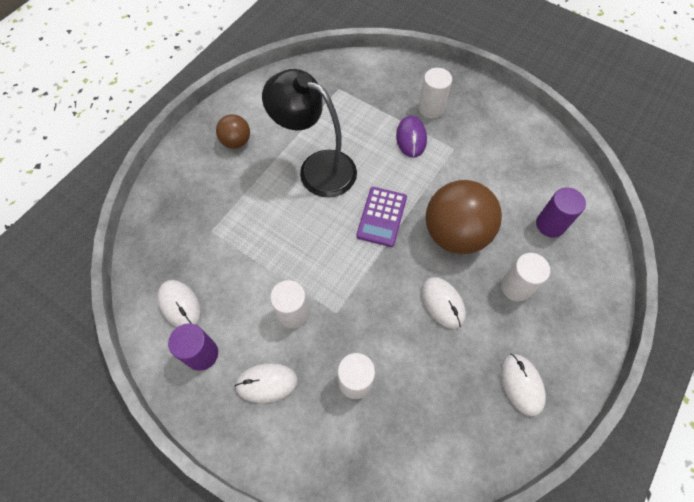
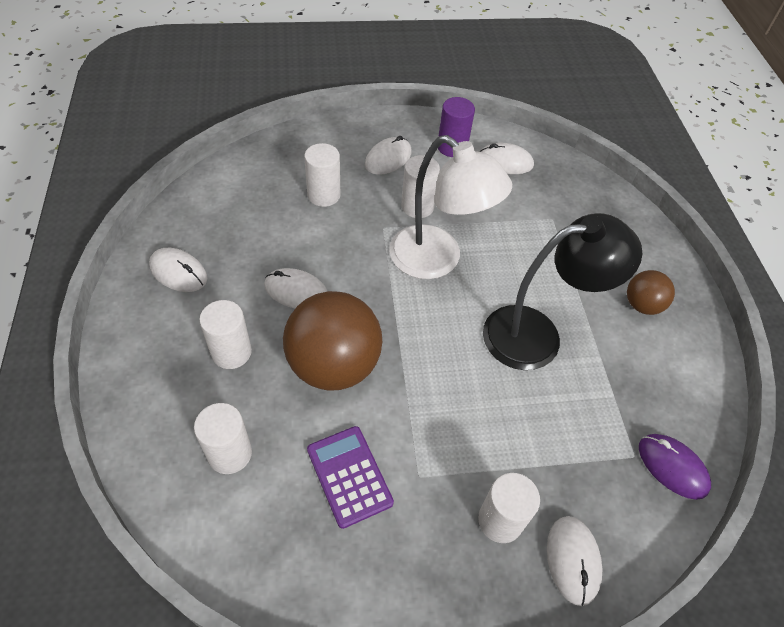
camera: 135 degrees right, 10 degrees down
(325, 257) = (437, 261): none -> white lamp
(381, 217) = (423, 330): purple calculator -> purple calculator (349, 476)
(411, 138) = (482, 451): purple mouse -> purple mouse (672, 467)
(413, 77) = (573, 560): none -> white mouse
(550, 224) = (230, 453): purple cylinder -> white cylinder

